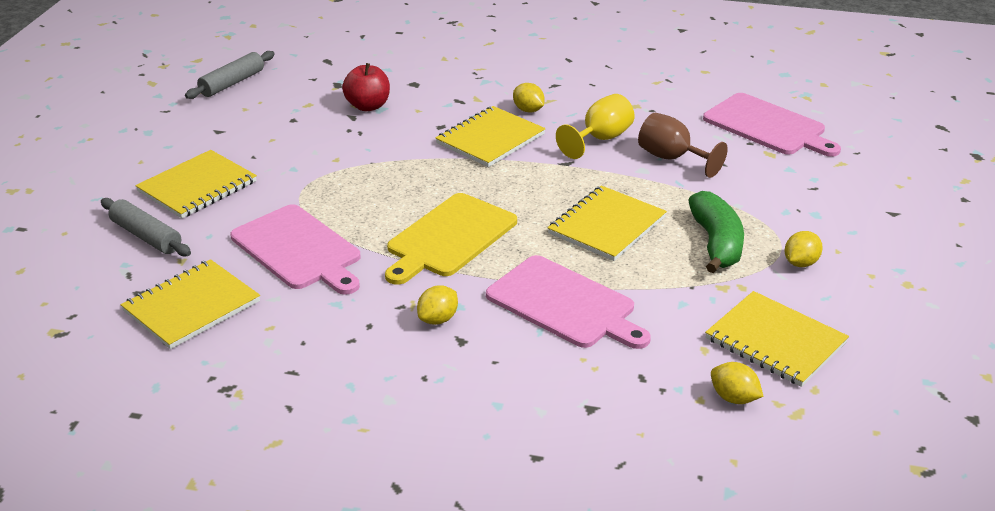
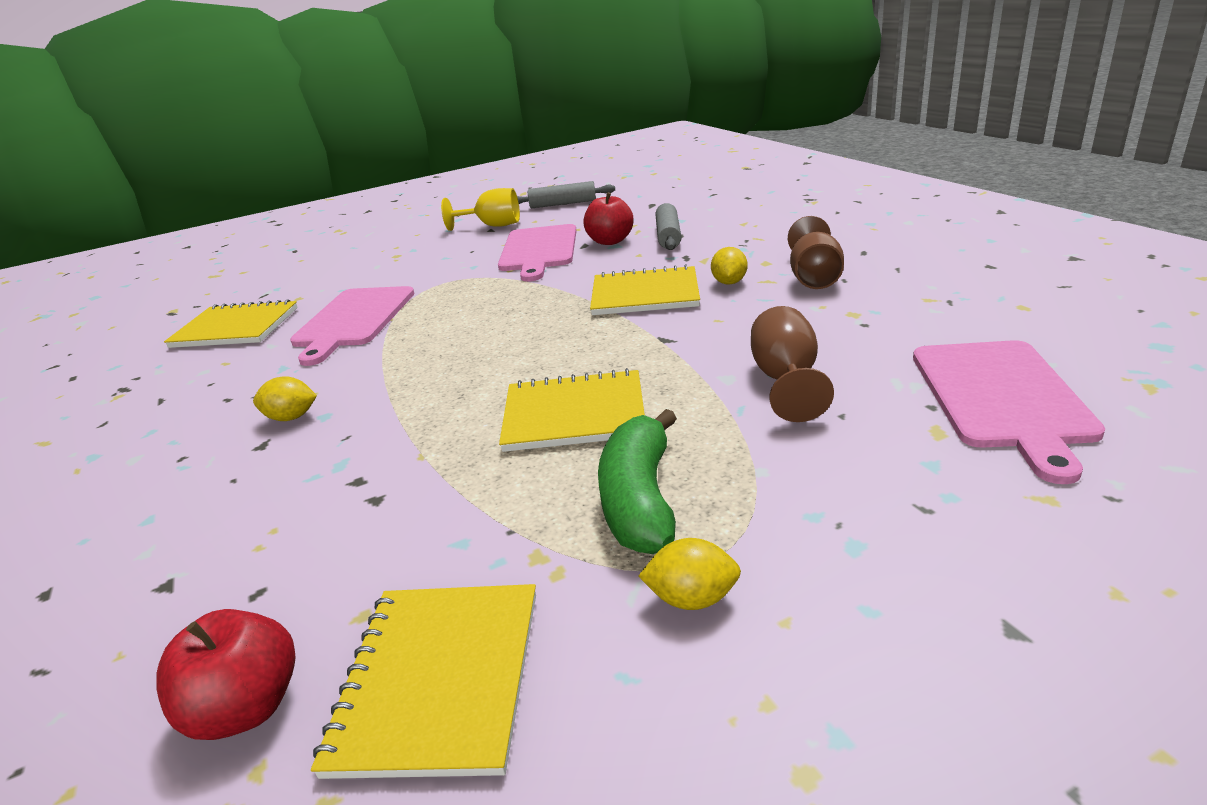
camera: 55 degrees right, 5 degrees down
(146, 236) = (320, 277): grey rolling pin -> grey rolling pin (668, 236)
(197, 187) = (405, 258): yellow notebook -> none
(449, 238) = (443, 358): yellow cutting board -> none
(564, 304) = (380, 466): pink cutting board -> pink cutting board (538, 250)
(573, 88) = (814, 277): none -> brown goblet
(600, 139) = (745, 331): yellow goblet -> yellow goblet (493, 226)
(716, 243) = (640, 499): green banana -> green banana turned 135 degrees clockwise
(733, 398) = (247, 707): yellow lemon -> red apple

